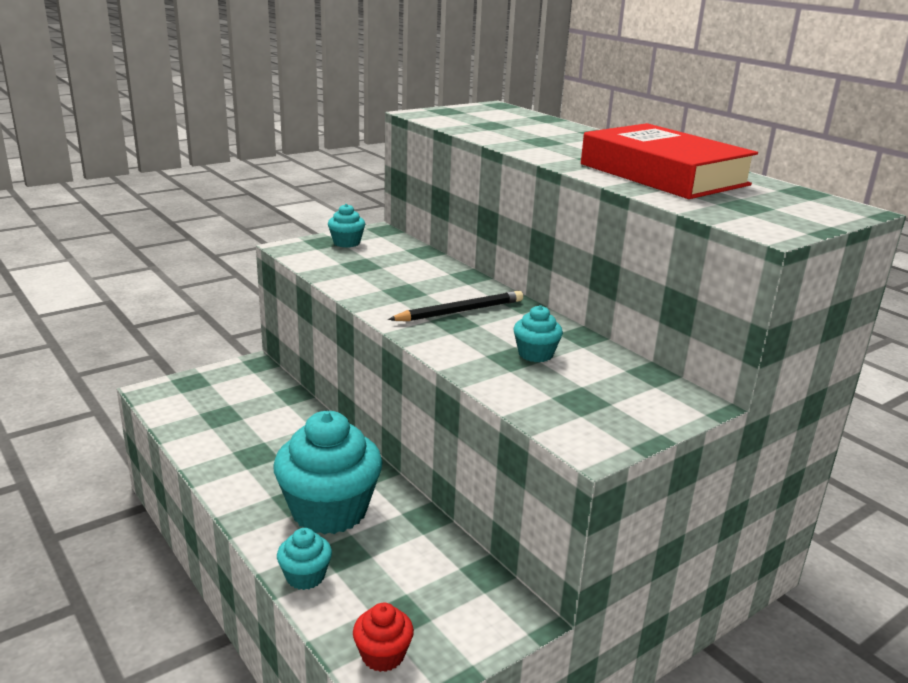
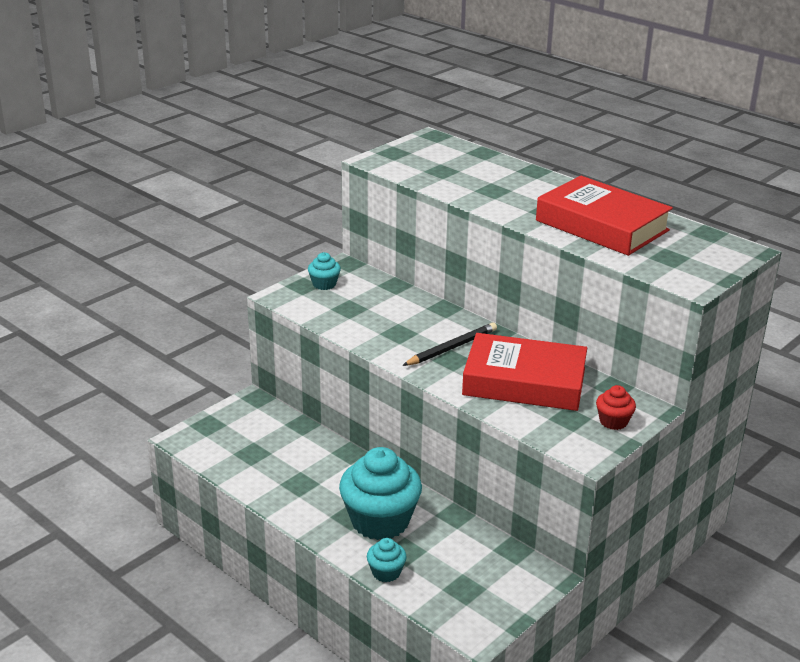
camera: 10 degrees left, 5 degrees up
(383, 655) = (463, 616): red cupcake -> red cupcake (613, 421)
(535, 354) = (524, 382): turquoise cupcake -> red book

